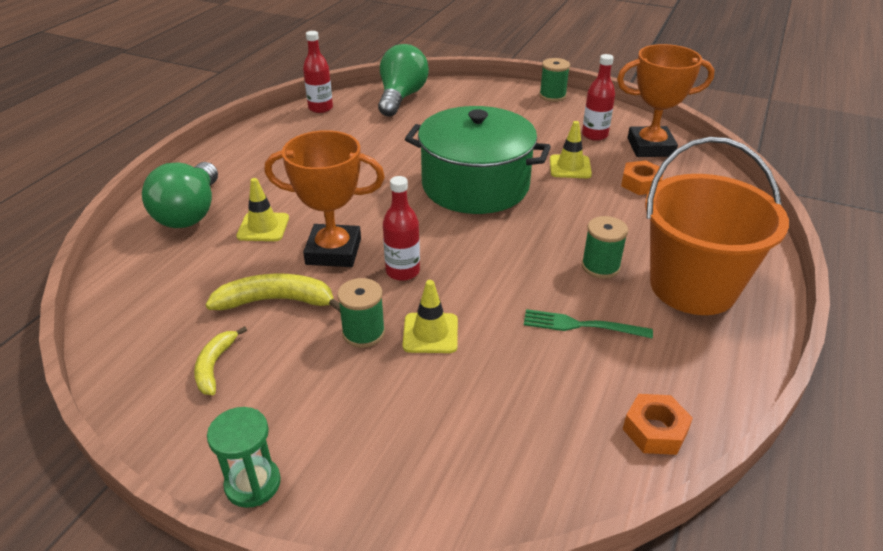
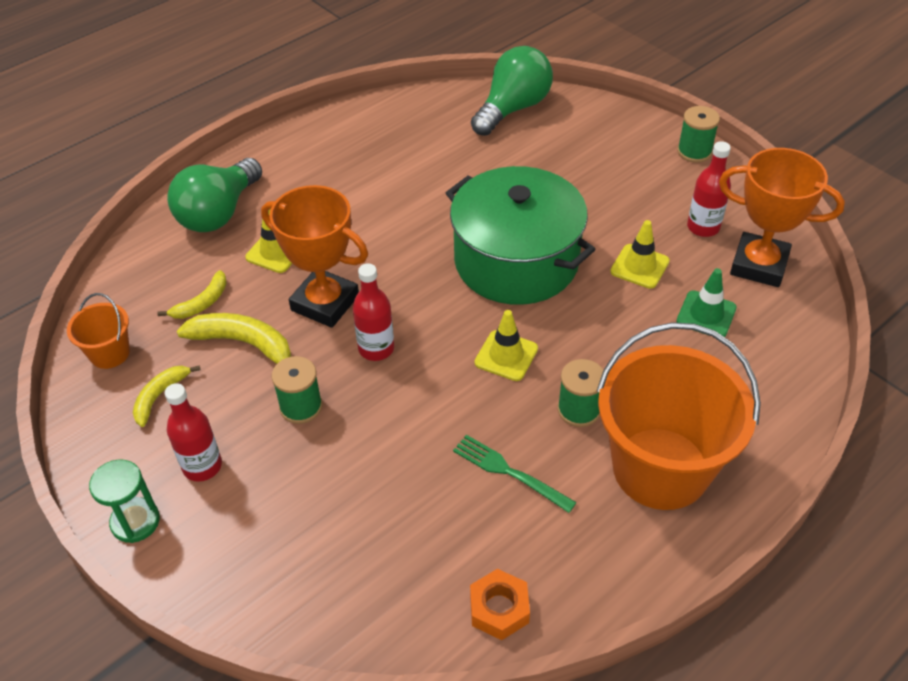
camera: 25 degrees right, 10 degrees up
(138, 346) = (110, 353): none -> orange bucket
(214, 281) = (202, 303): none -> yellow banana
(320, 108) = (415, 102): red bottle -> red bottle (202, 466)
(430, 333) = (360, 429): yellow traffic cone -> yellow traffic cone (506, 356)
(641, 183) = (706, 314): orange nut -> green traffic cone

